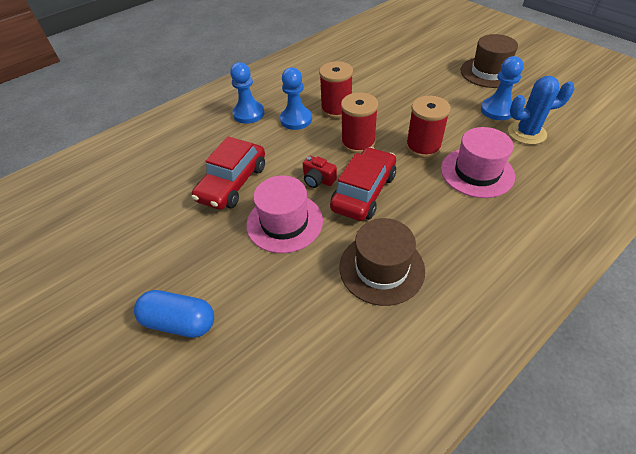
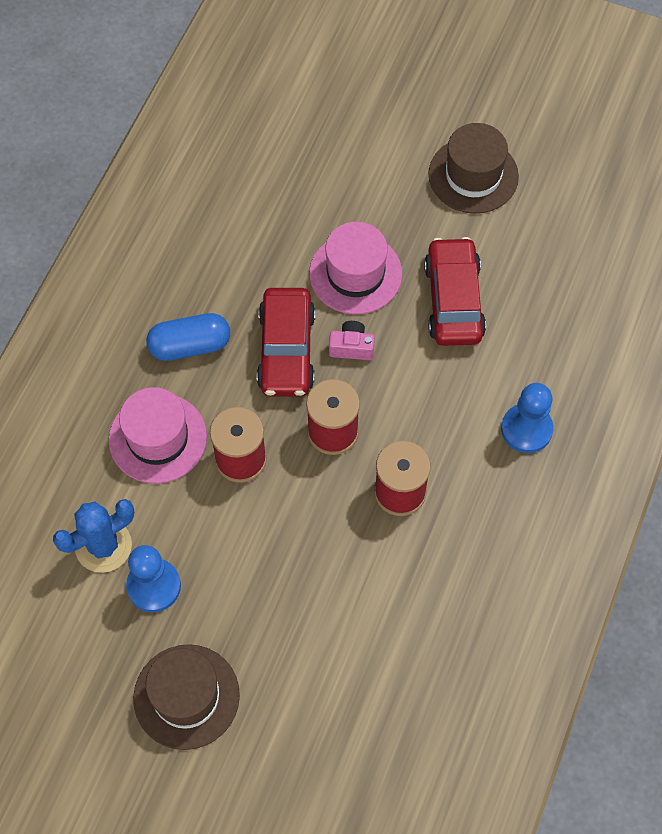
camera: 150 degrees right, 15 degrees up
(180, 322) = (385, 140): blue capsule -> blue capsule (190, 345)
(296, 119) = (447, 445): blue pawn -> none
(318, 180) = (351, 347): red camera -> pink camera
(381, 268) = (225, 262): brown hat -> brown hat (473, 175)

